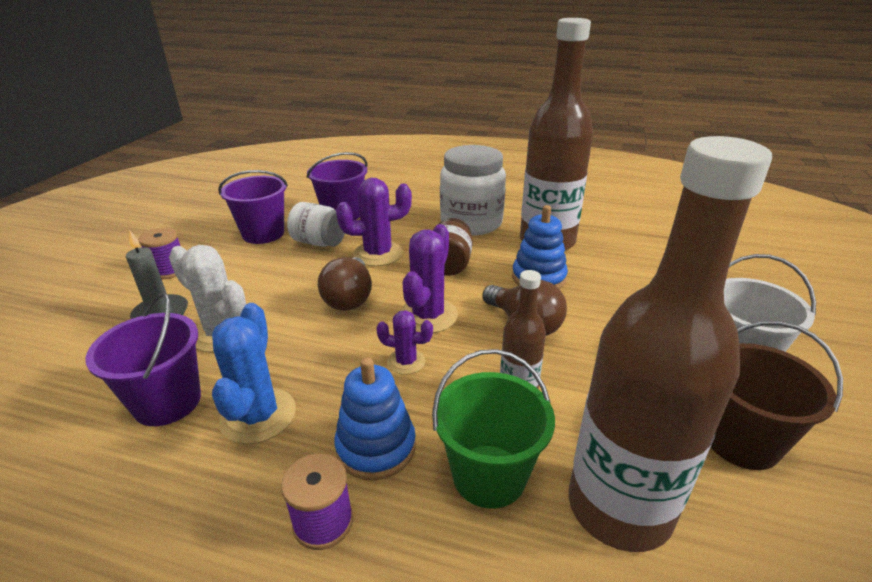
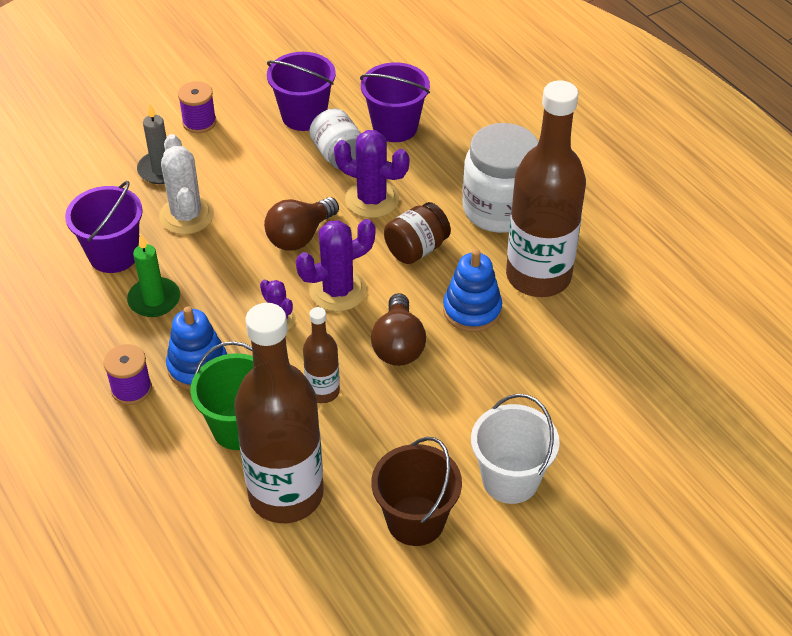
camera: 40 degrees right, 15 degrees up
(258, 415) = (154, 300): blue cactus -> green candle

